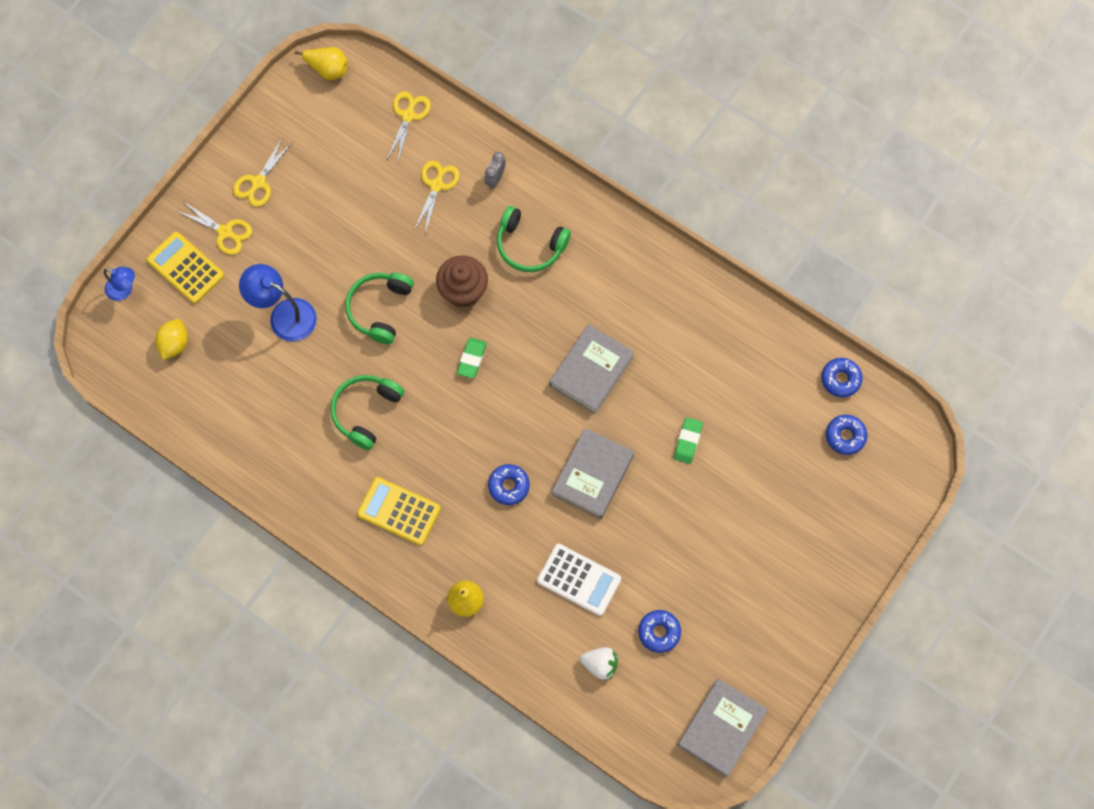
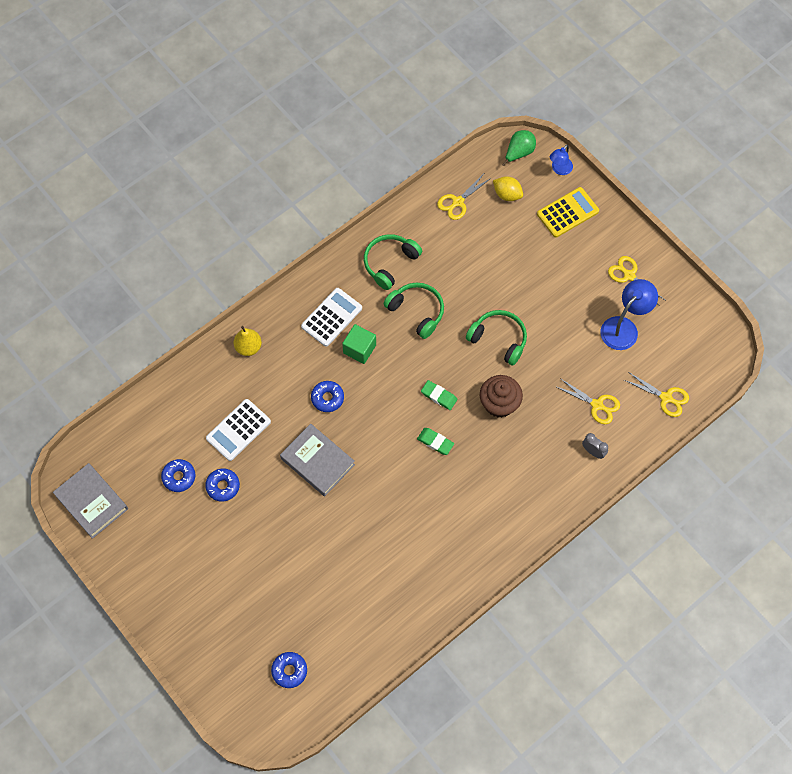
camera: 105 degrees right, 5 degrees down
(109, 343) = (519, 153): none -> green pear
(225, 232) = (591, 244): yellow scissors -> yellow scissors (458, 202)
(284, 315) = (511, 271): blue lamp -> blue lamp (624, 327)
(328, 69) = (721, 346): yellow pear -> none
(399, 511) = (331, 317): yellow calculator -> white calculator
(433, 466) = (359, 349): none -> green cube
(530, 245) = (525, 463): green headphones -> green headphones (389, 263)
(591, 371) = (404, 483): grey book -> none
(600, 664) = (169, 428): white strawberry -> none
(687, 441) = (323, 541): green eraser -> green eraser (435, 442)
(840, 379) = (340, 683): blue donut -> blue donut (223, 486)

